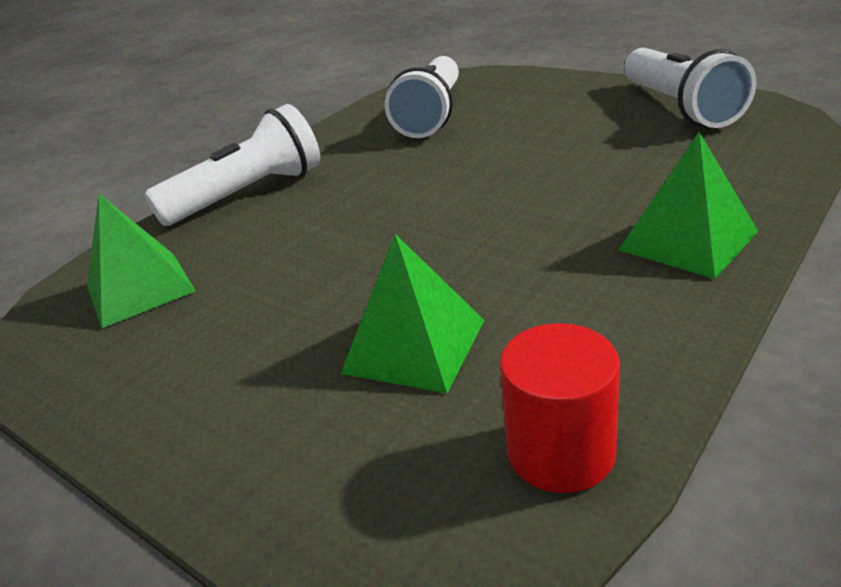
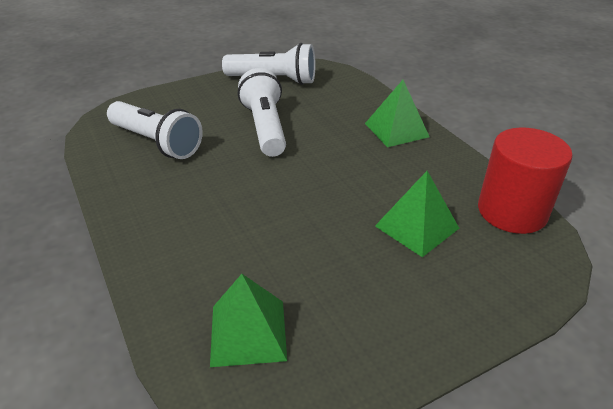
camera: 70 degrees left, 5 degrees up
(248, 194) = (161, 249): white flashlight -> white flashlight (265, 127)
(560, 452) = (512, 212): red cylinder -> red cylinder, size x1.51

